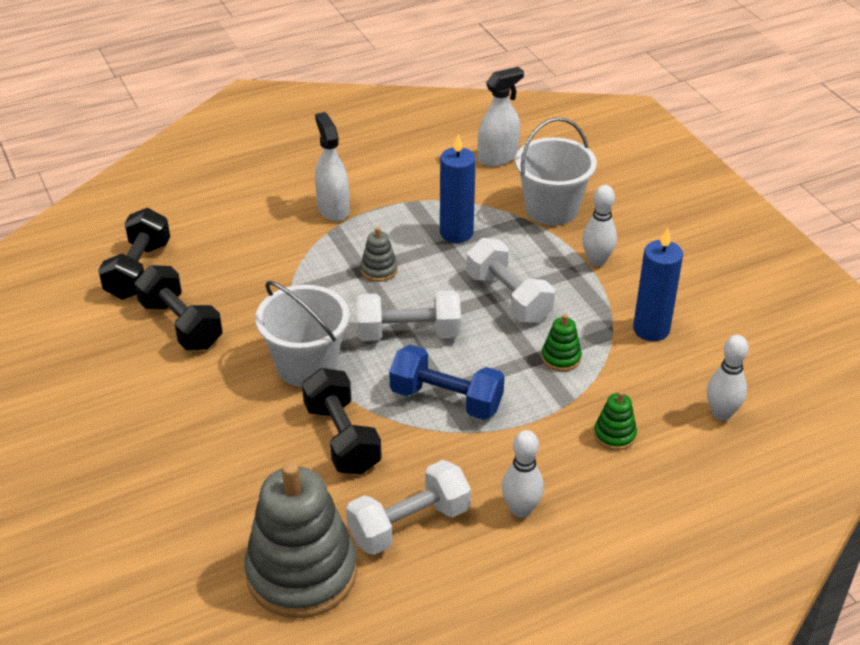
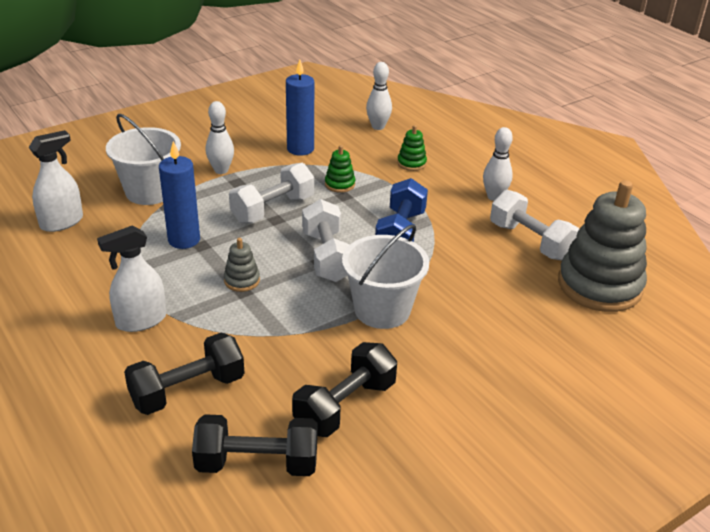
camera: 100 degrees left, 5 degrees down
(342, 438) = (461, 280): black dumbbell -> black dumbbell (187, 390)
(498, 157) = (62, 222): white spray bottle -> white spray bottle turned 90 degrees clockwise

